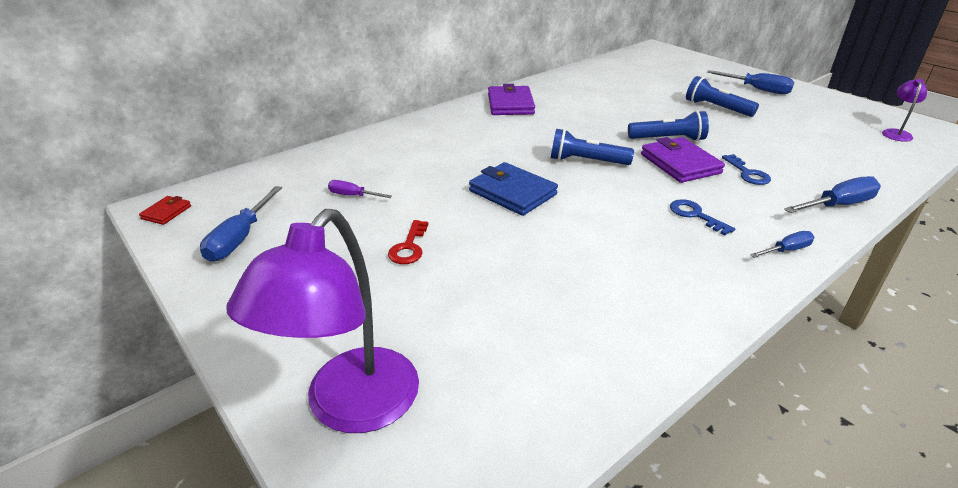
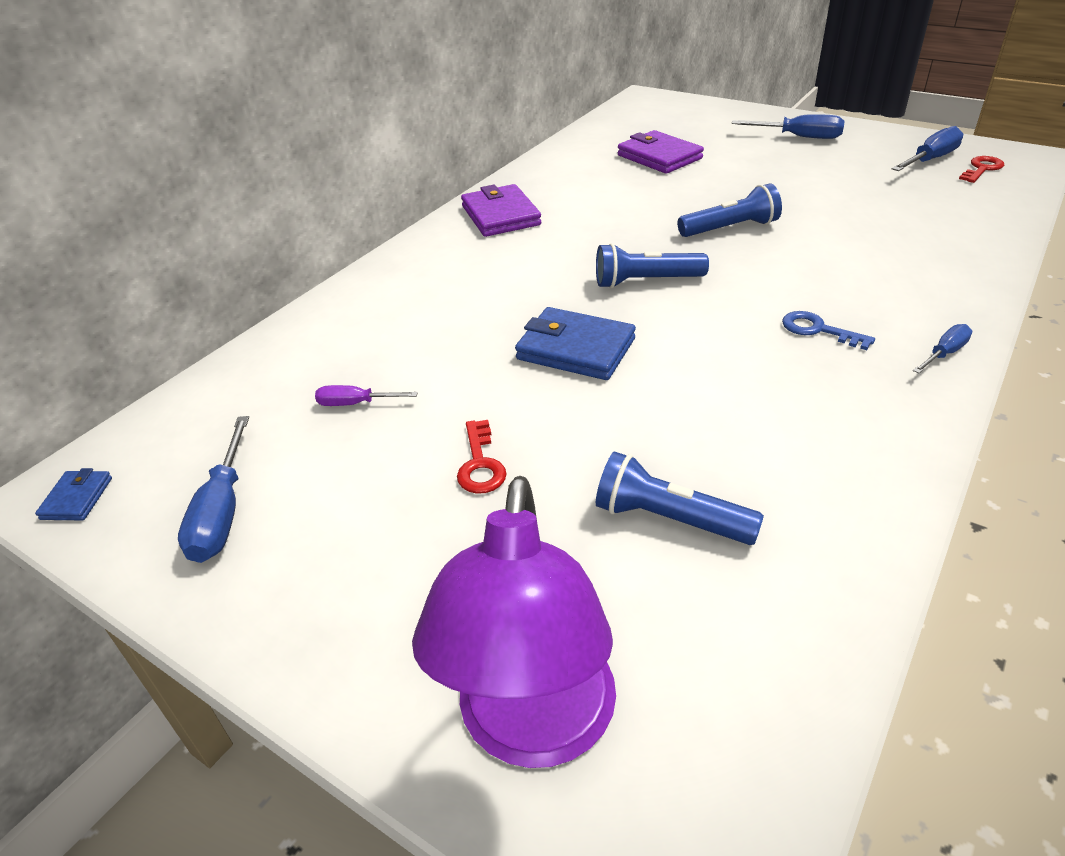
camera: 15 degrees left, 5 degrees up
(166, 212) = (77, 498): red wallet -> blue wallet
(680, 164) = (762, 261): purple wallet -> purple wallet (659, 157)
(716, 108) = (765, 172): blue flashlight -> blue flashlight (669, 519)
(747, 173) = (848, 258): blue key -> none
(838, 205) = (968, 279): blue screwdriver -> blue screwdriver (930, 160)
(896, 133) = (982, 169): purple lamp -> red key

